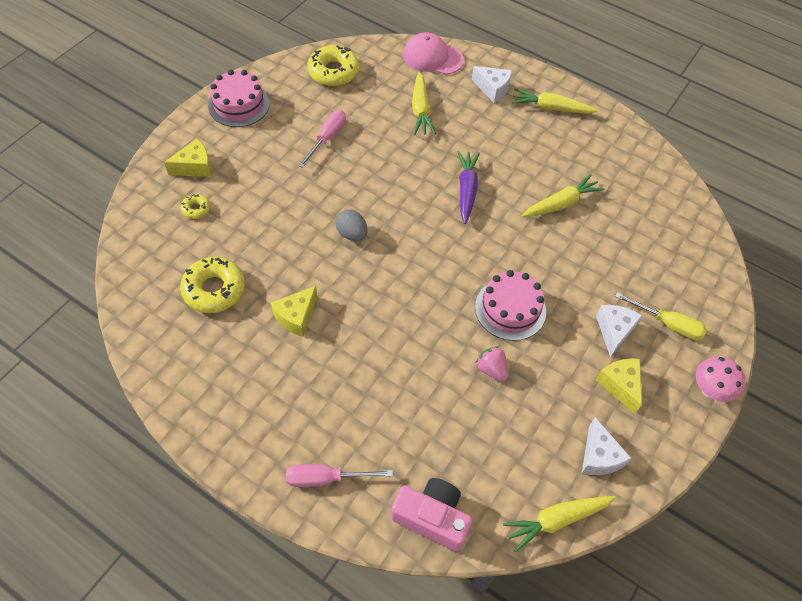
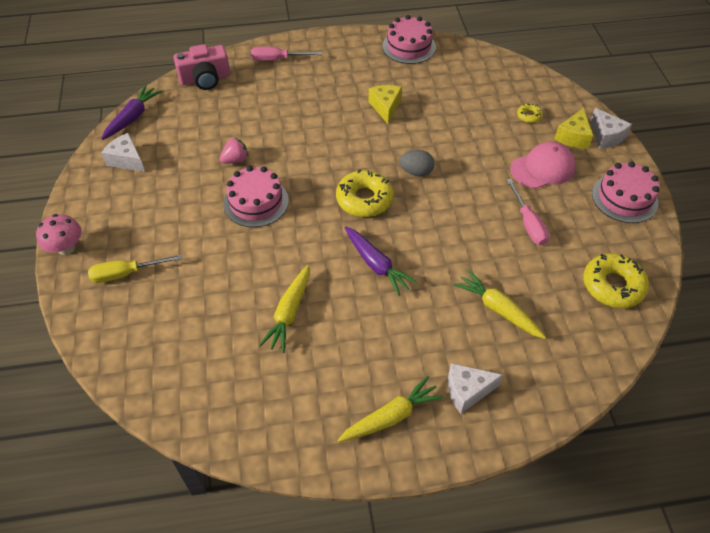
camera: 140 degrees right, 5 degrees down
(176, 374) = (409, 46): none -> pink cake
(214, 290) = (449, 88): yellow donut -> yellow donut (364, 199)
(326, 478) = (277, 60): pink screwdriver -> pink screwdriver turned 135 degrees counterclockwise
(432, 57) = (563, 380): pink cap -> pink cap (543, 168)
(491, 369) = (235, 160): pink strawberry -> pink strawberry turned 45 degrees counterclockwise
(556, 520) = (132, 117): yellow carrot -> purple carrot
(614, 331) = (166, 239): white cheese -> white cheese (606, 136)
(620, 385) = (138, 207): yellow cheese -> none

